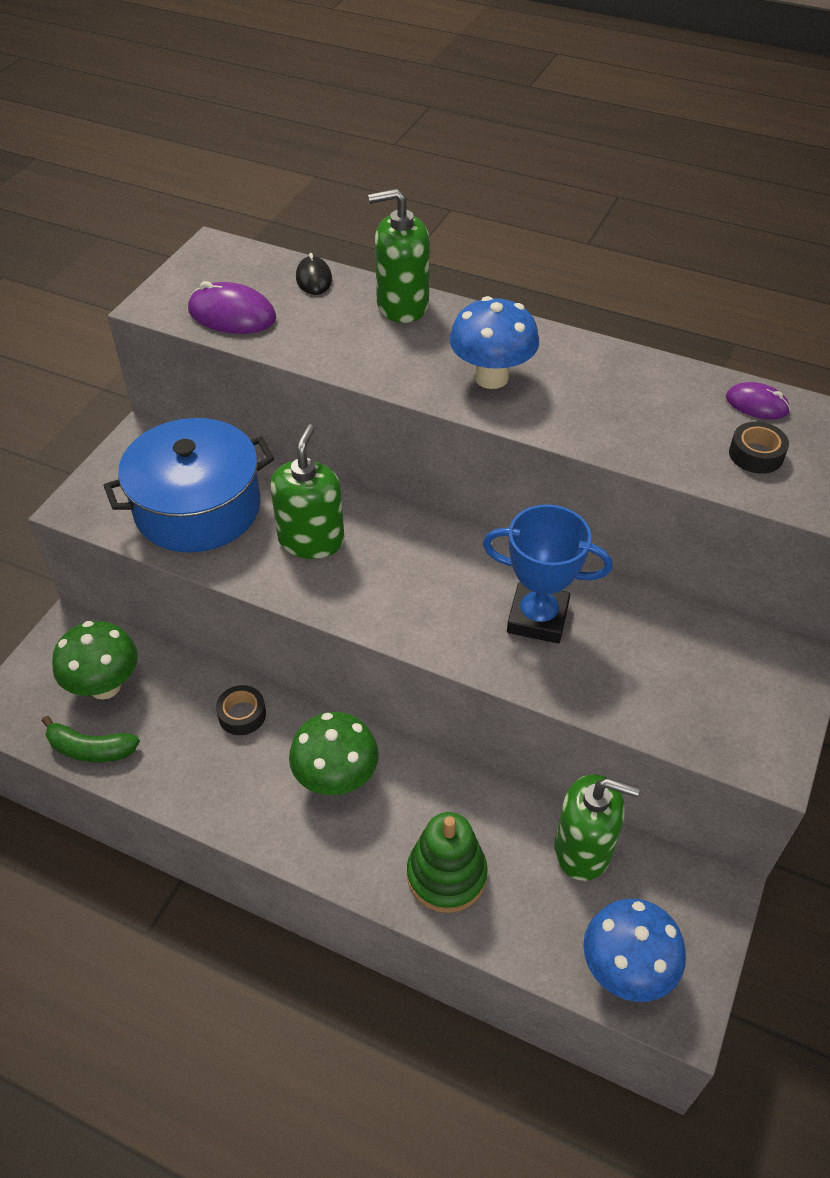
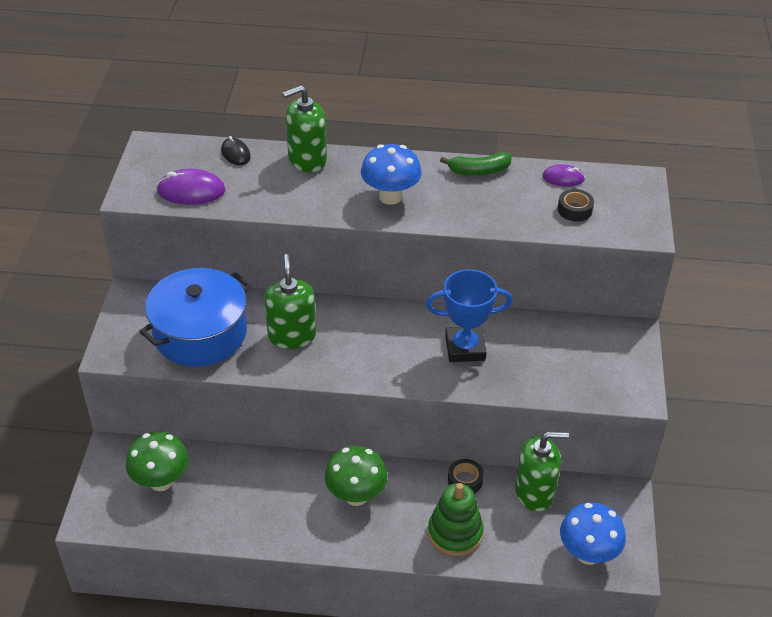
camera: 20 degrees left, 5 degrees down
(90, 749) = (172, 525): green banana -> green banana (478, 171)
(242, 714) = (271, 473): black tape -> black tape (465, 480)

